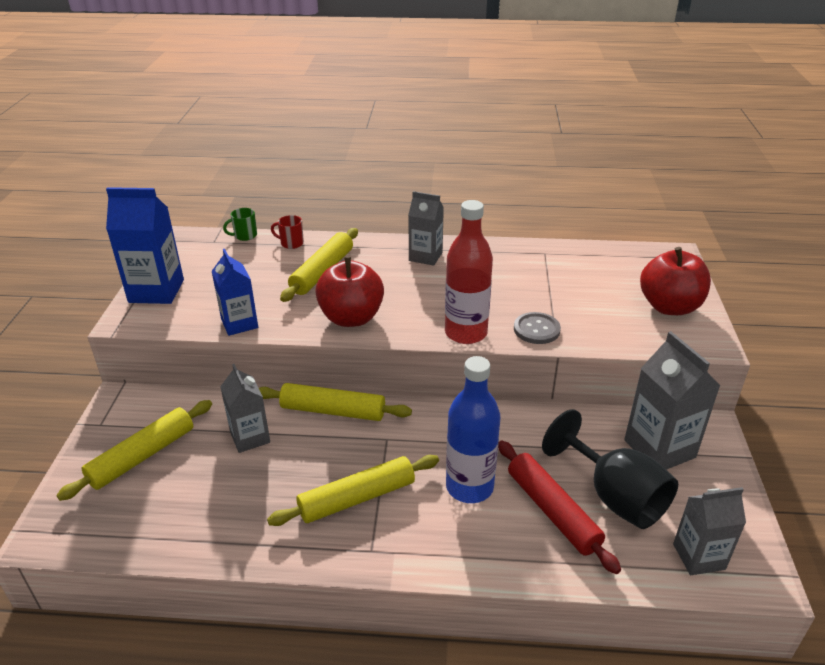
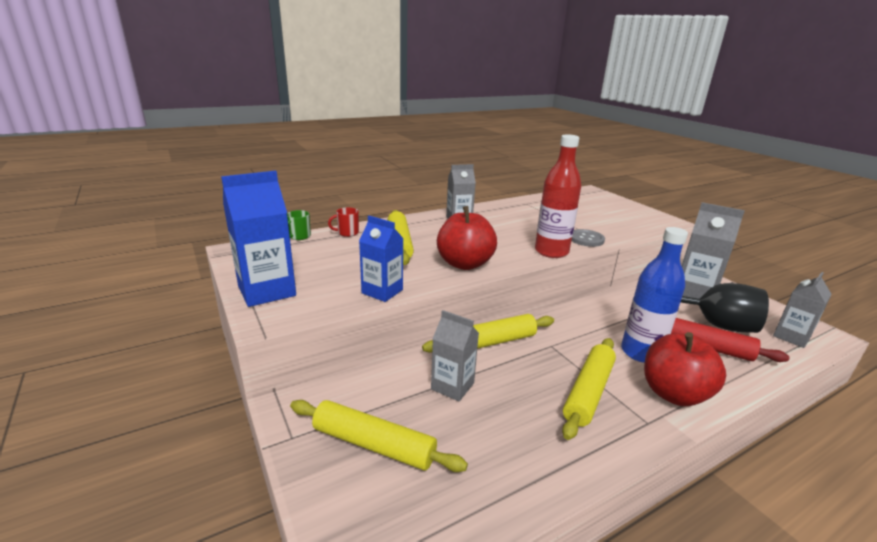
camera: 35 degrees left, 10 degrees down
(142, 456) = (374, 444): yellow rolling pin -> yellow rolling pin turned 75 degrees counterclockwise
(669, 307) = (629, 212): red apple -> red apple (674, 393)

